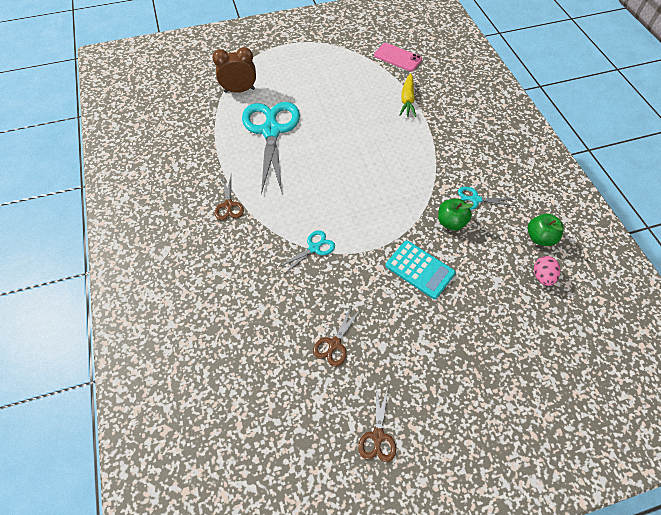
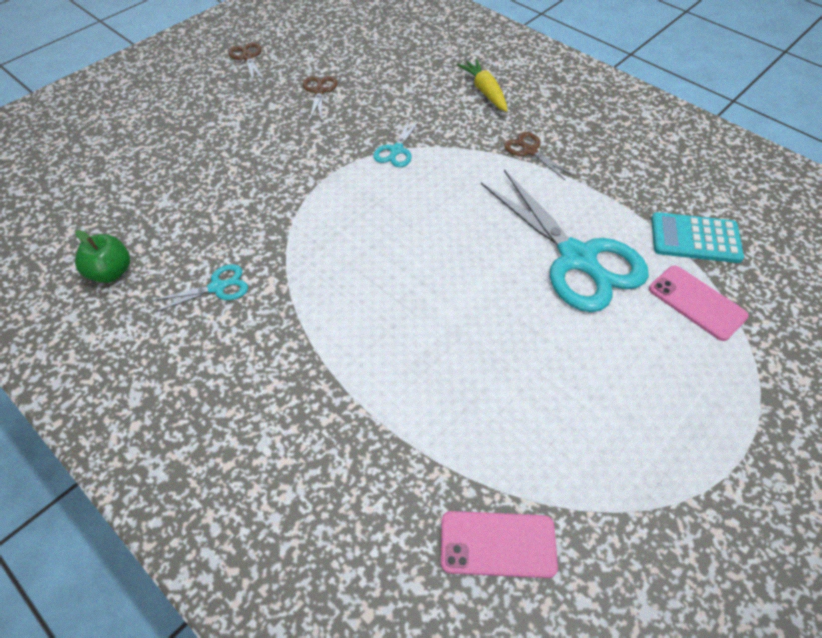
camera: 150 degrees right, 5 degrees down
(239, 90) = (697, 302): brown clock -> pink phone
(407, 100) = (409, 426): yellow carrot -> yellow carrot (485, 91)
(419, 269) = (262, 177): turquoise calculator -> turquoise calculator (695, 238)
(451, 222) = (243, 242): green apple -> none
(542, 276) = (105, 227): pink egg -> none

